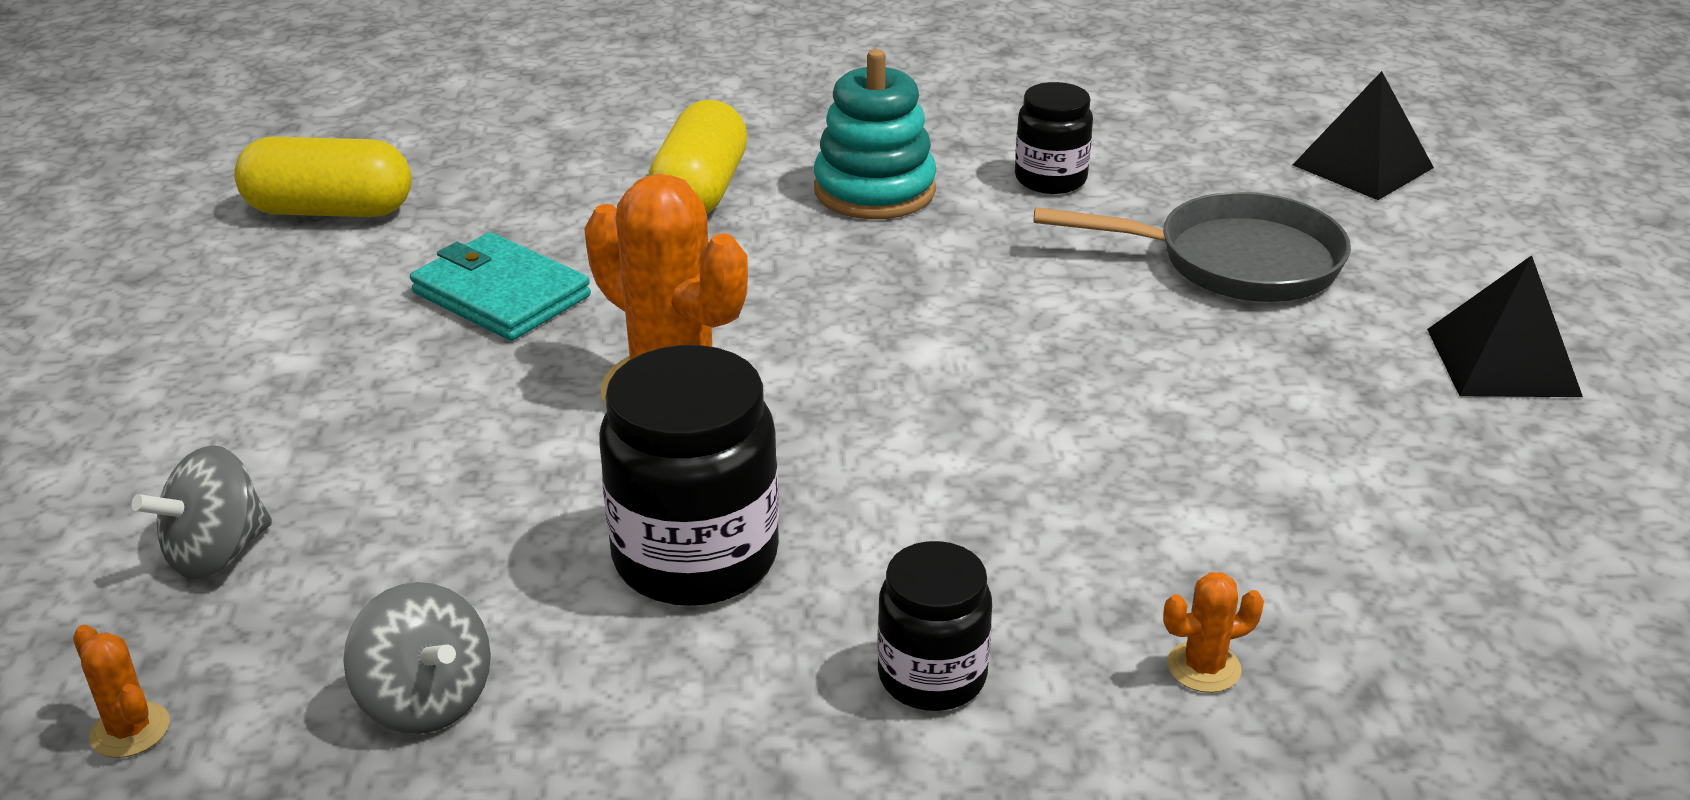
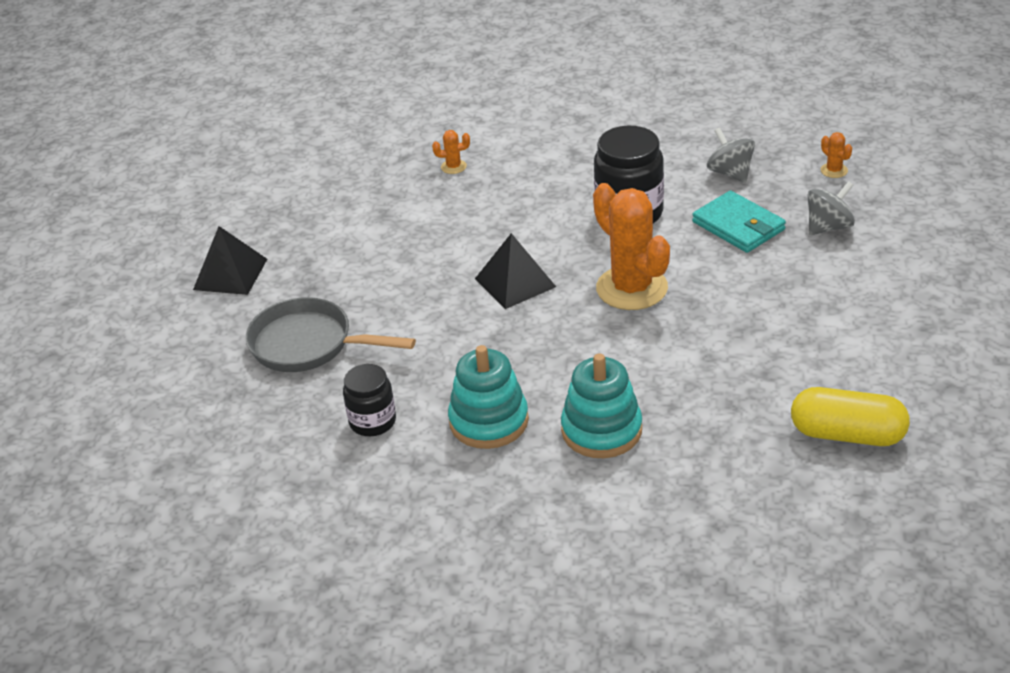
camera: 165 degrees left, 5 degrees up
(501, 294) = (724, 355): turquoise wallet -> turquoise wallet (738, 226)
(700, 192) = (601, 430): yellow capsule -> turquoise stacking toy
(932, 676) = (549, 170): black jar -> none
(1362, 166) = (171, 415): black pyramid -> black pyramid (515, 282)

